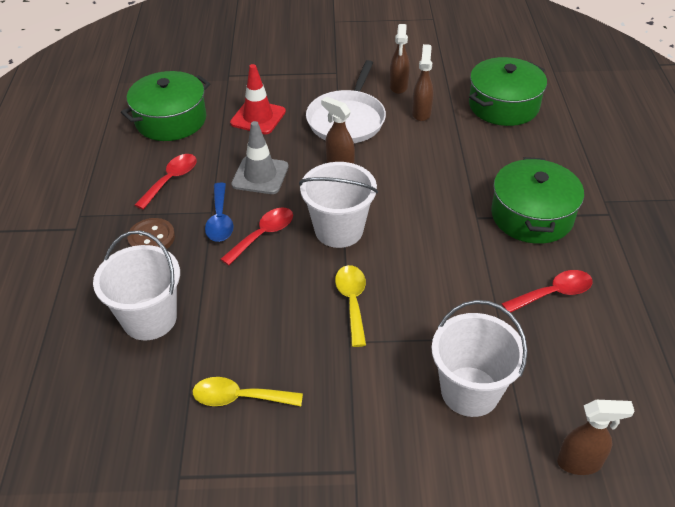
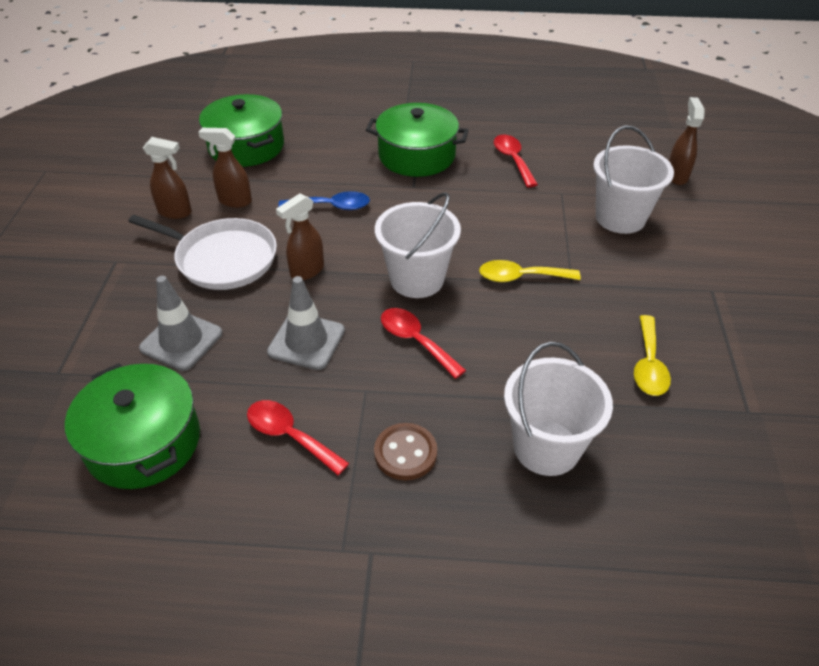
camera: 85 degrees left, 0 degrees up
(220, 220) = (382, 381): blue spoon -> blue spoon (331, 206)
(258, 117) = (181, 341): red traffic cone -> grey traffic cone

